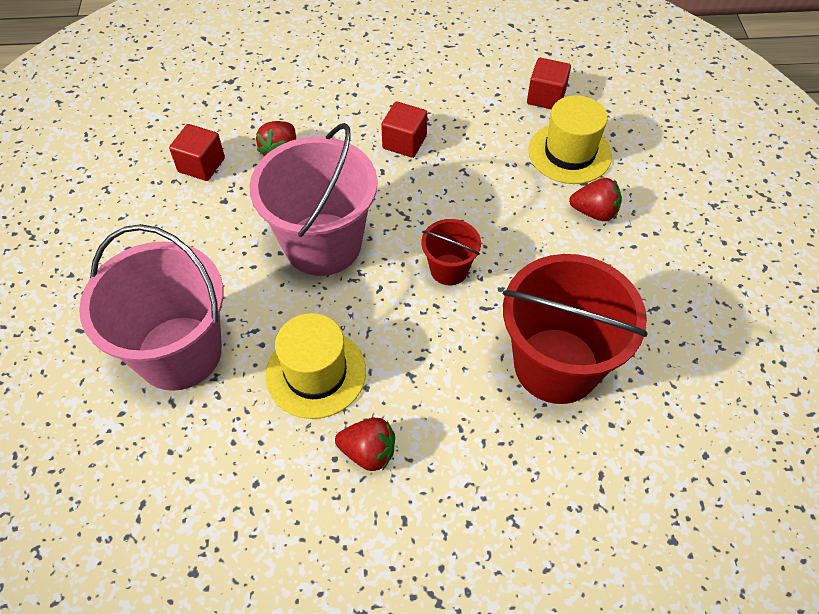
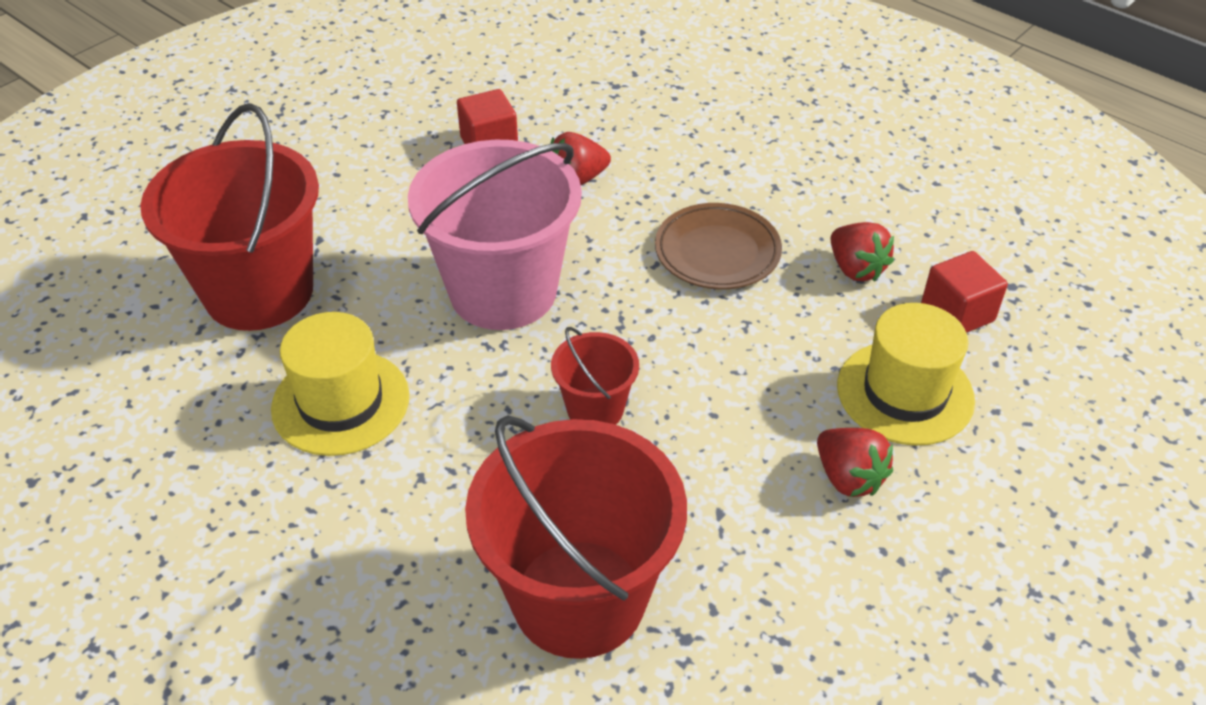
camera: 45 degrees right, 10 degrees down
(179, 353) = (259, 292): pink bucket -> red bucket
(368, 452) = (288, 513): red strawberry -> red strawberry (856, 269)
(404, 142) = (717, 252): red cube -> brown plate

